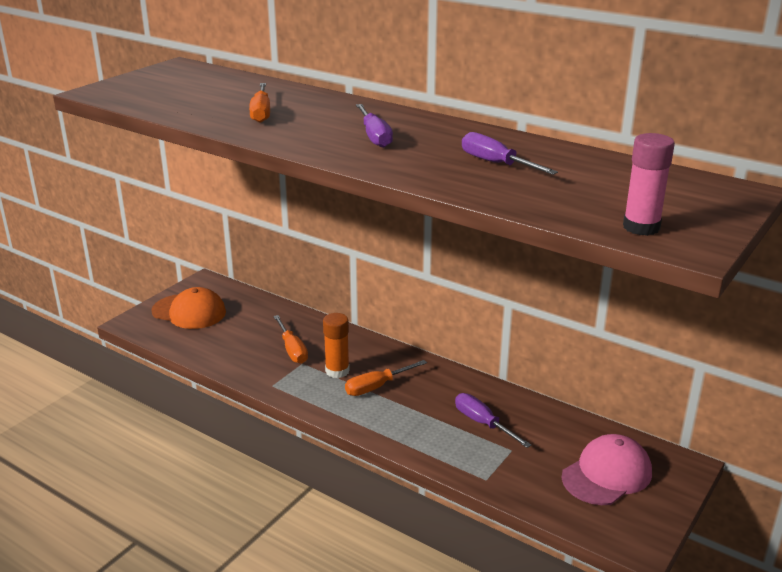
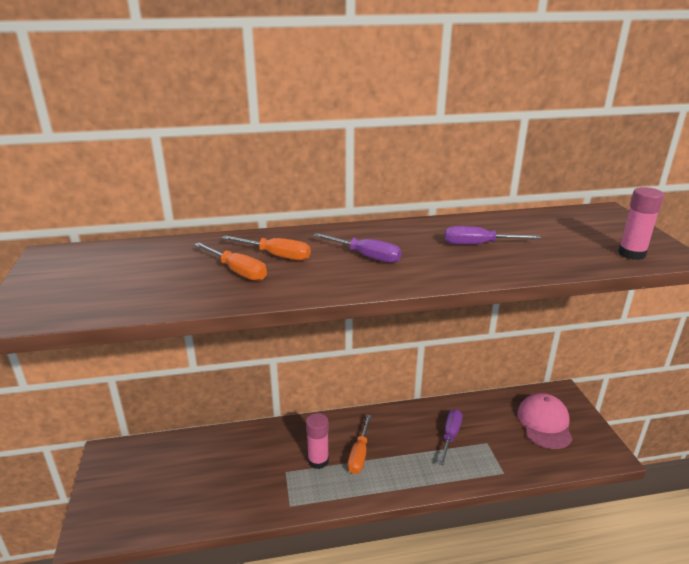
camera: 45 degrees left, 0 degrees up
(189, 312) = (130, 489): orange cap -> none
(292, 350) = (263, 466): orange screwdriver -> orange screwdriver (276, 256)
(337, 371) = (318, 460): orange glue stick -> pink glue stick
(483, 423) = (450, 436): purple screwdriver -> purple screwdriver turned 105 degrees clockwise

